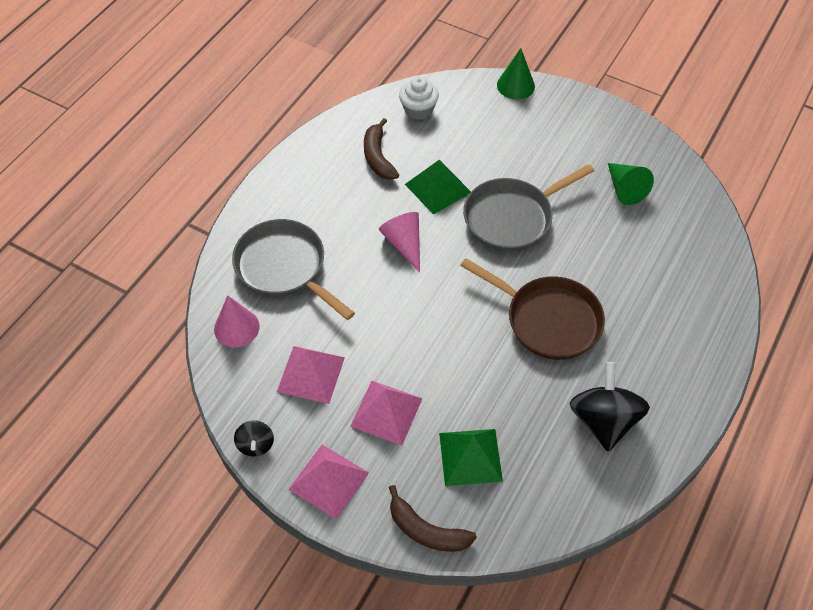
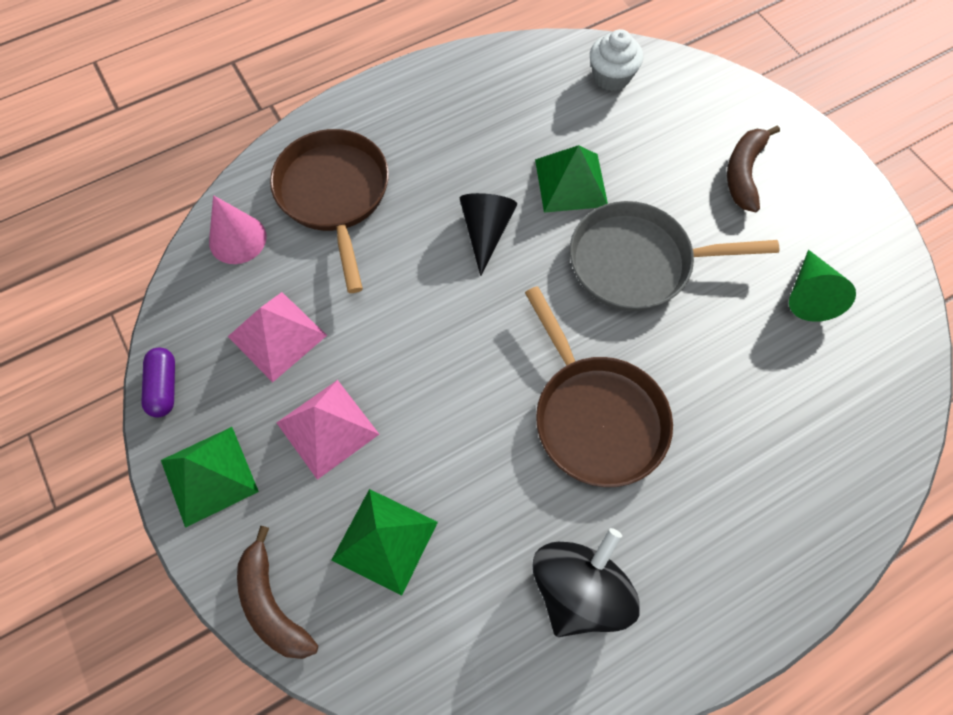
camera: 30 degrees right, 10 degrees up
(256, 445) = (164, 387): black spinning top -> purple capsule
(284, 268) = (334, 195): grey pan -> brown pan
(329, 481) = (209, 475): pink pyramid -> green pyramid
(378, 157) = (526, 113): brown banana -> brown banana (743, 173)
(404, 244) = (486, 232): pink cone -> black cone
(515, 85) = (752, 98): green cone -> none

